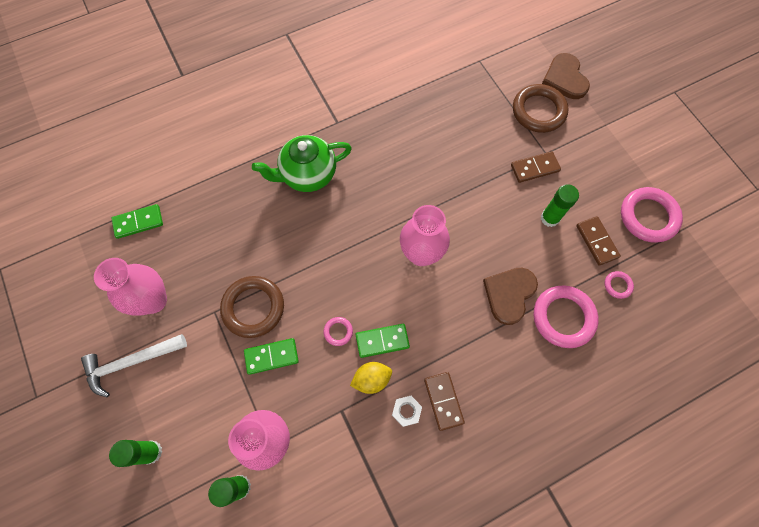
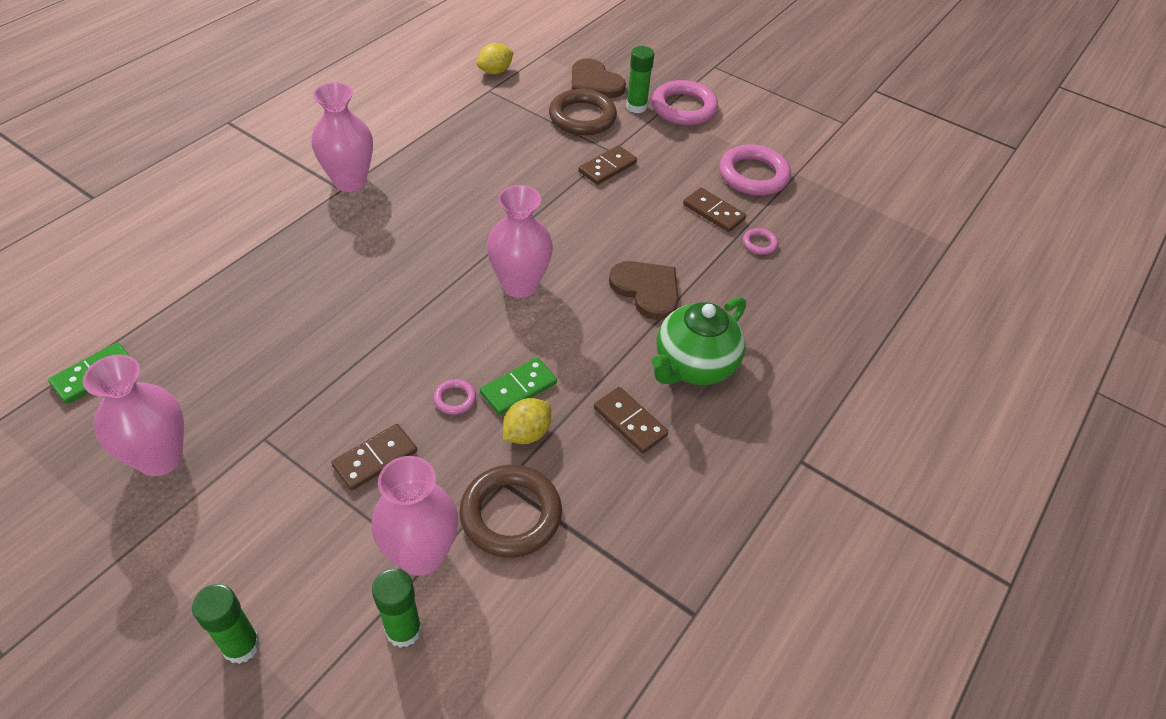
camera: 30 degrees left, 20 degrees down
(130, 362) = (155, 546): white hammer -> none
(253, 308) = (321, 414): brown ring -> brown ring (511, 514)
(271, 356) = (375, 459): green domino -> brown domino
(308, 174) = (328, 250): green teapot -> green teapot (694, 365)
(345, 117) = (350, 181): none -> pink vase
(406, 411) = (590, 450): white nut -> none
(492, 43) = (495, 71): none -> yellow lemon
(509, 294) = (647, 290): brown heart -> brown heart turned 135 degrees clockwise
(549, 218) = (650, 207): green glue stick -> green glue stick (636, 107)
(563, 317) = (720, 291): pink ring -> pink ring (684, 108)

